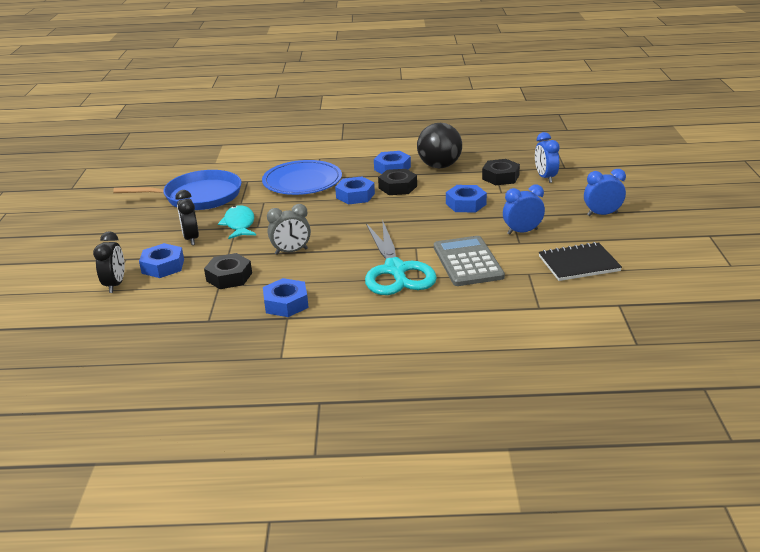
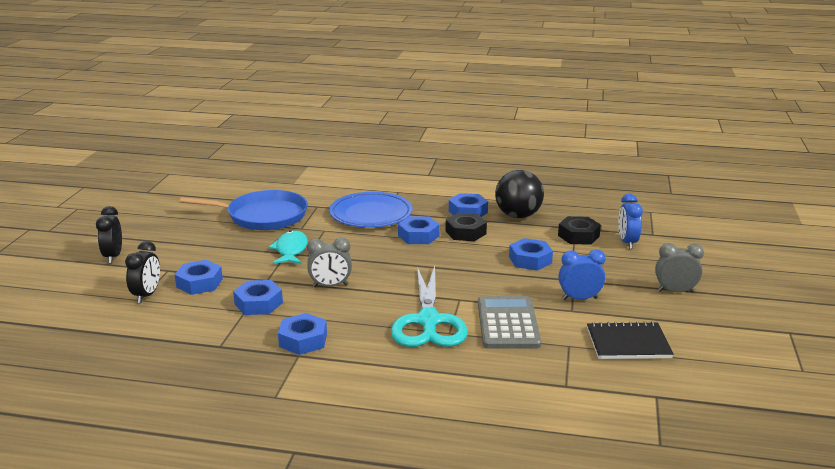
camera: 10 degrees right, 5 degrees down
(191, 238) = (238, 258): black clock -> black clock (113, 256)
(229, 277) = (258, 303): black nut -> blue nut
(602, 214) = (675, 291): blue clock -> grey clock

